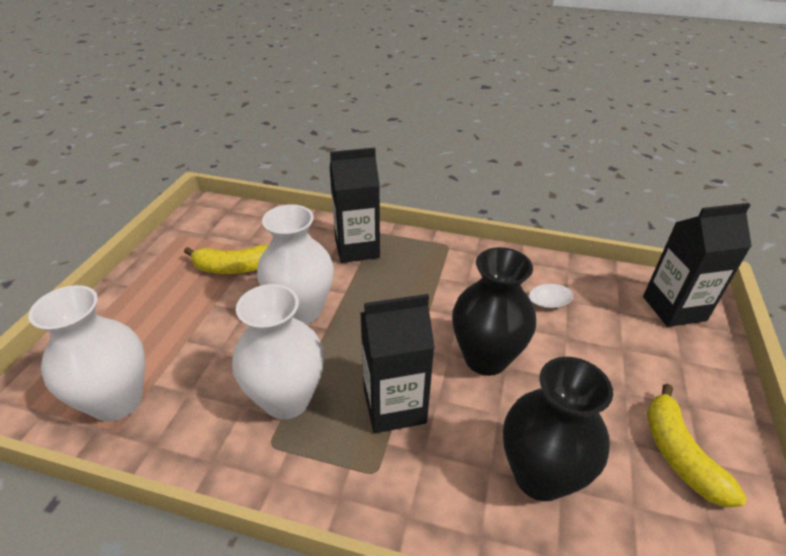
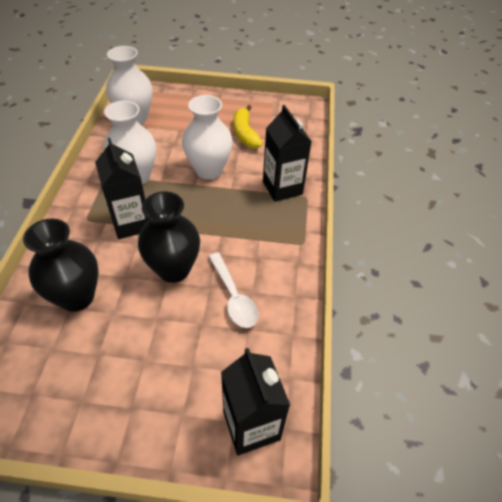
camera: 80 degrees right, 10 degrees up
(679, 454) = (86, 387): yellow banana -> none

